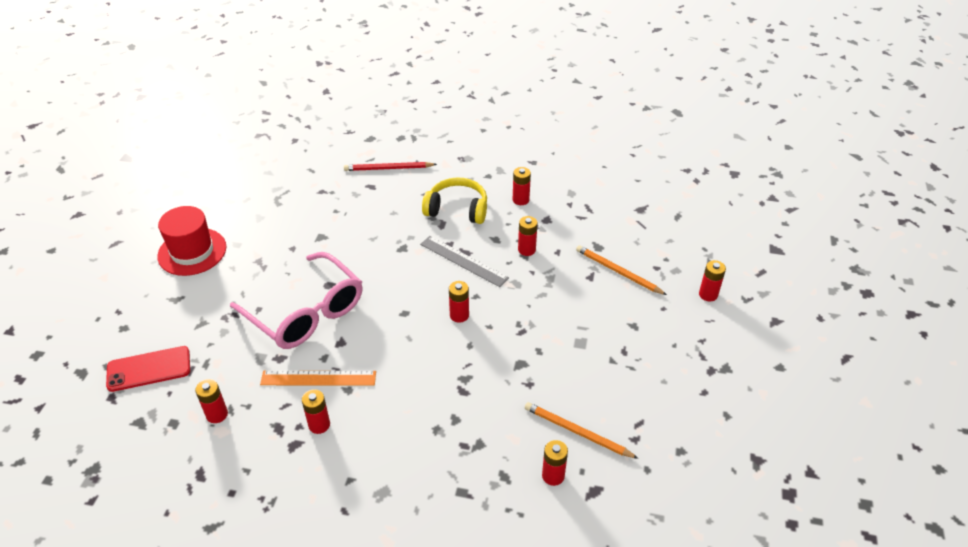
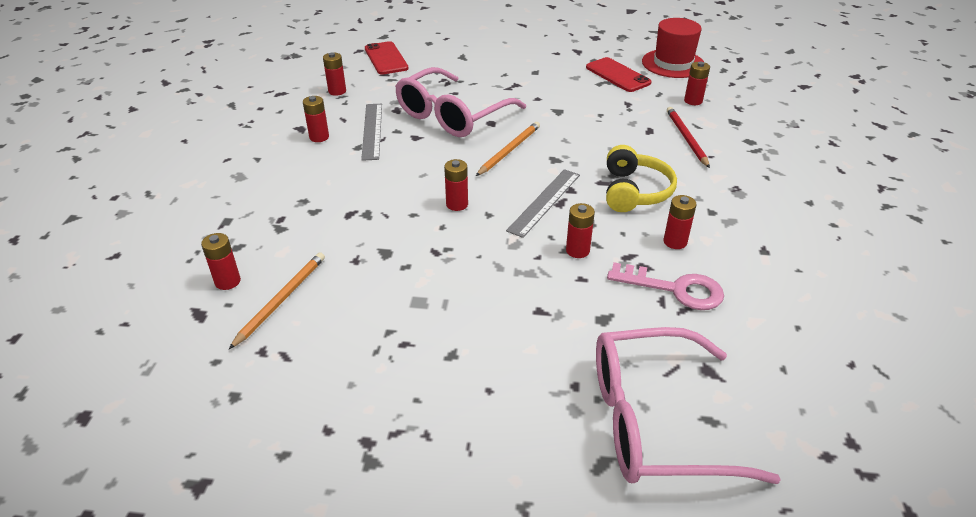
camera: 85 degrees right, 5 degrees down
(192, 251) = (520, 54): red hat -> red hat (673, 63)
(267, 189) = (618, 75): none -> red phone
(318, 378) = (372, 131): orange ruler -> grey ruler
(569, 209) = (674, 289): none -> pink key
(618, 272) = (555, 340): orange pencil -> orange pencil (509, 150)
(681, 238) = (655, 421): none -> pink glasses
(708, 294) = (526, 450): red battery -> red battery (693, 101)

